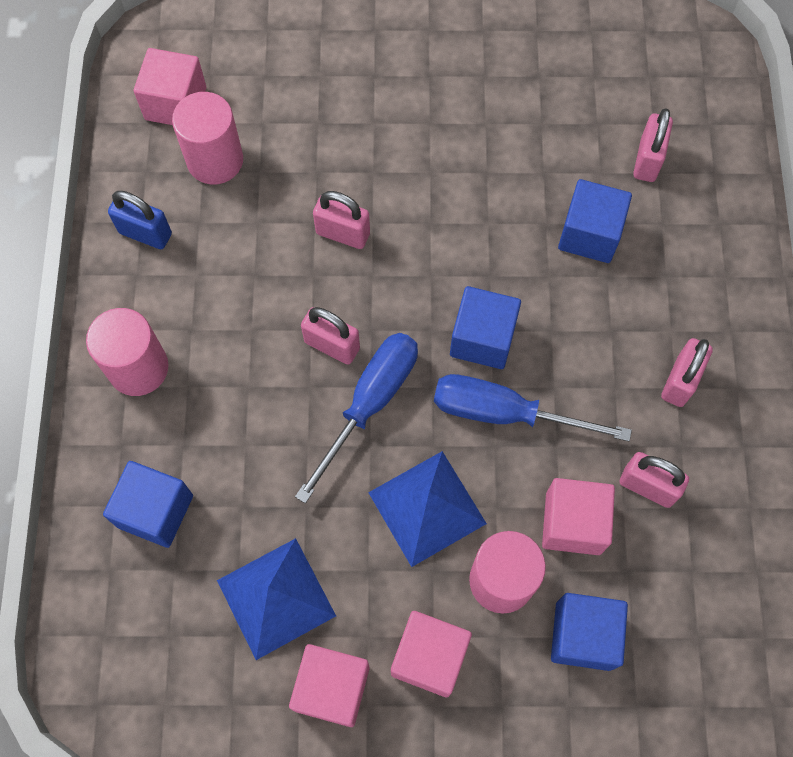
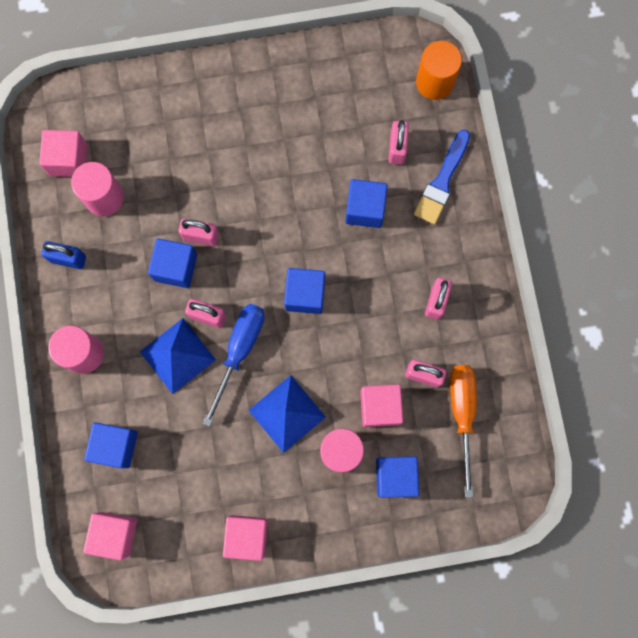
camera: 10 degrees left, 10 degrees up
(276, 598) = (202, 487): blue pyramid -> blue pyramid (177, 355)
(298, 270) = (175, 267): none -> blue cube
(429, 657) = (303, 506): pink cube -> pink cube (115, 534)
(505, 413) = (327, 342): blue screwdriver -> none
(701, 556) = (462, 414): none -> orange screwdriver
(708, 215) = (442, 181): none -> blue brush
(713, 83) = (434, 82): none -> orange cylinder

